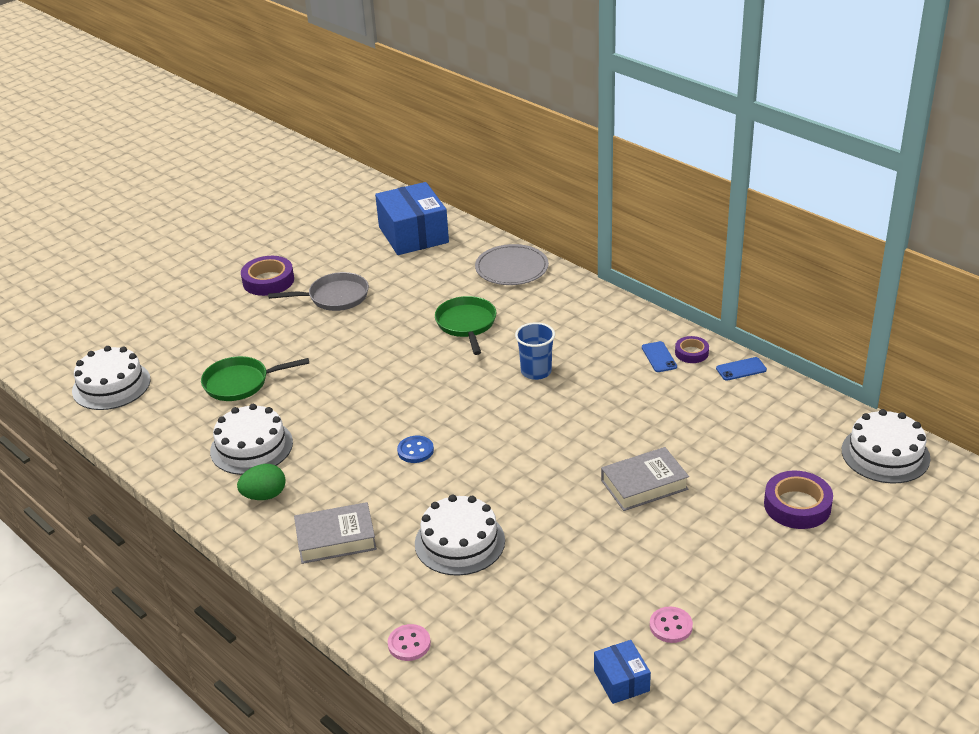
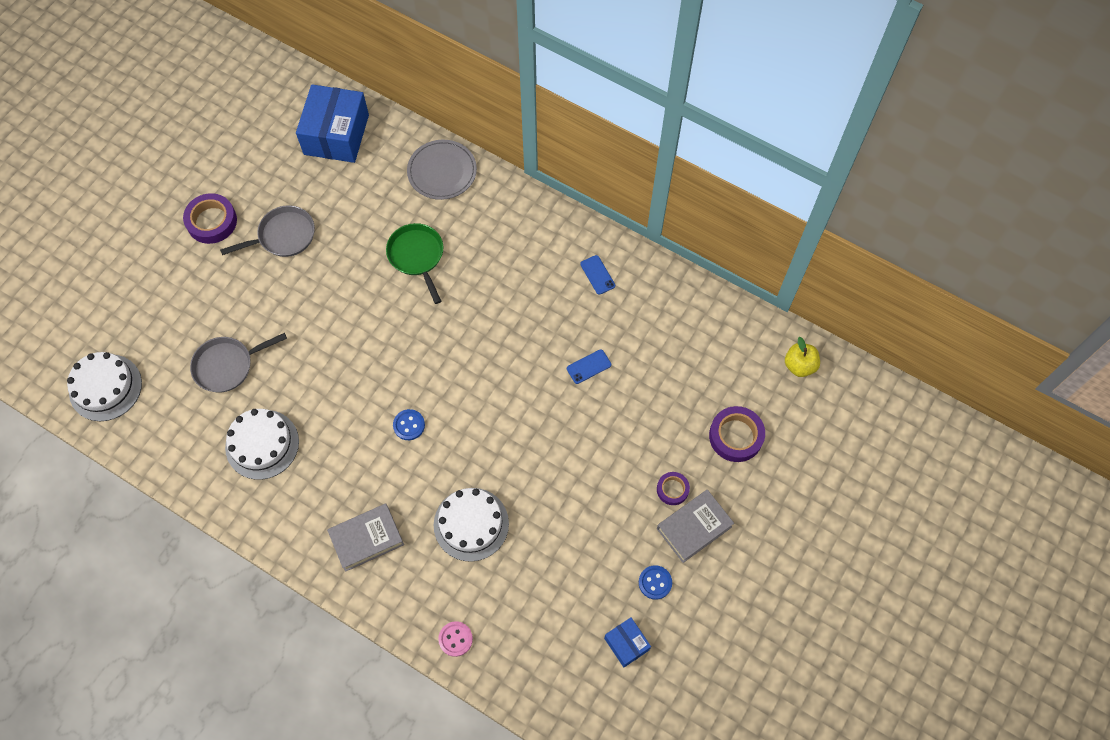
camera: 15 degrees left, 30 degrees up
(241, 383) = (227, 365): green pan -> grey pan
(264, 496) = (291, 500): green egg -> none
(413, 234) = (336, 134): blue box -> blue box turned 45 degrees clockwise
(536, 371) = (493, 310): blue cup -> none
(644, 485) = (610, 433): grey book -> grey book (694, 528)
(671, 626) = (655, 582): pink button -> blue button
(691, 353) = (625, 265): purple tape -> purple tape (672, 489)
(741, 369) = (670, 280): blue phone -> blue phone (589, 366)
(885, 454) = (799, 365): white cake -> yellow apple

